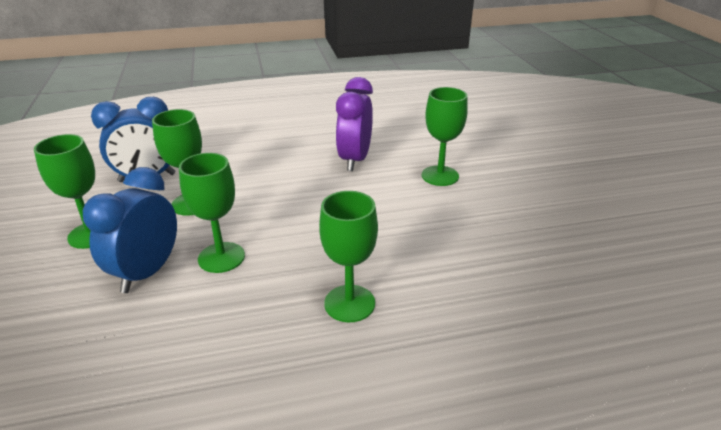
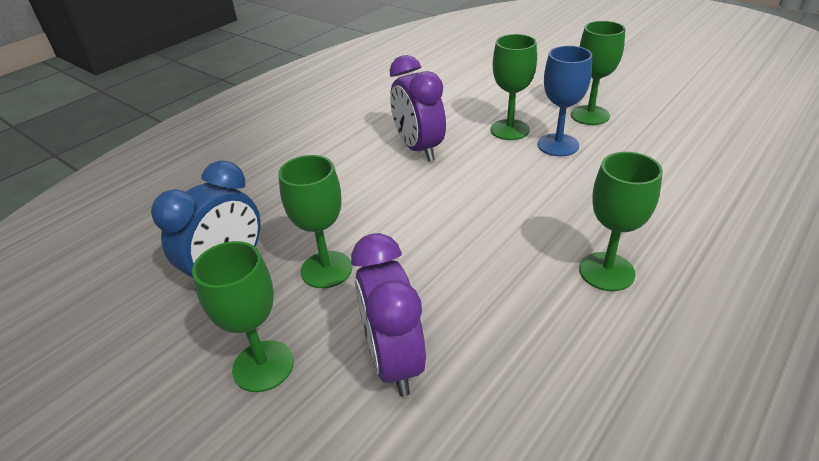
camera: 35 degrees left, 5 degrees up
(147, 272) = (393, 361): blue clock -> purple clock
(221, 257) = (442, 301): green goblet -> green goblet (589, 115)
(460, 203) = (558, 145): none -> blue goblet

